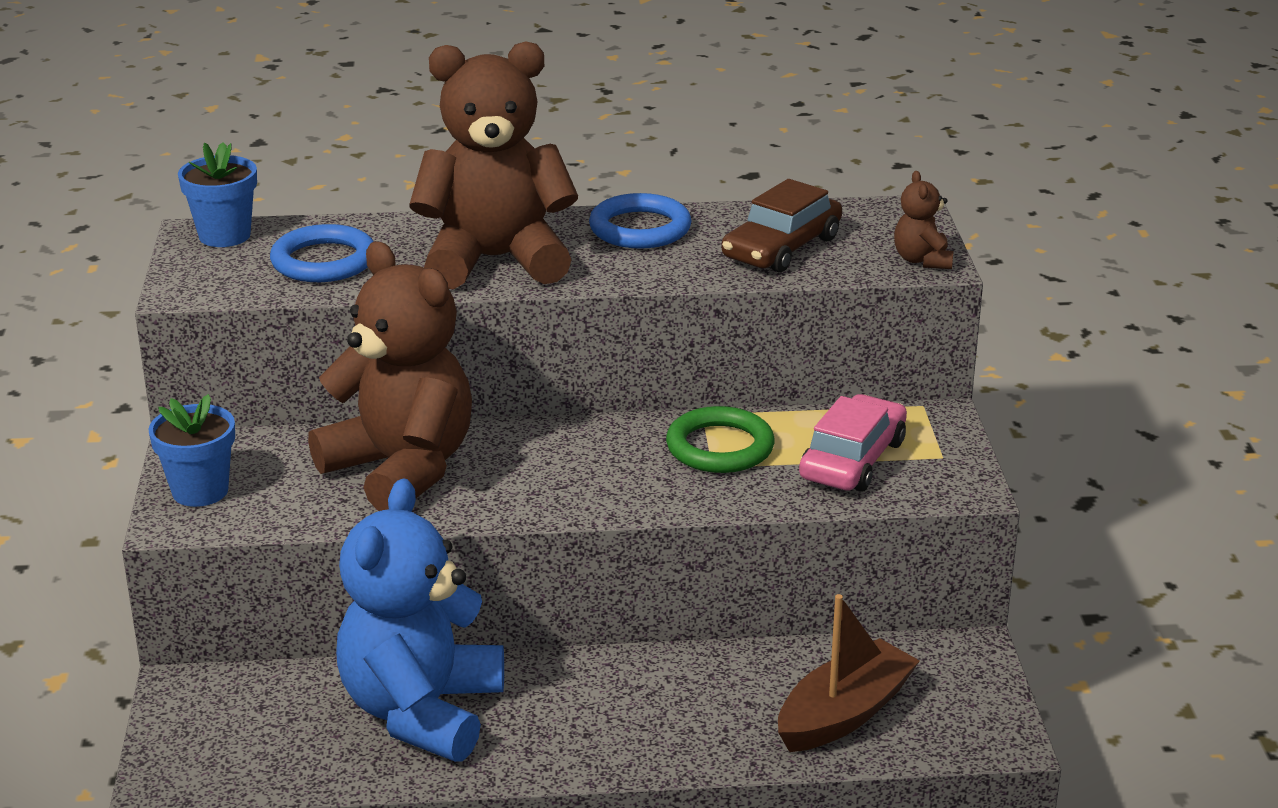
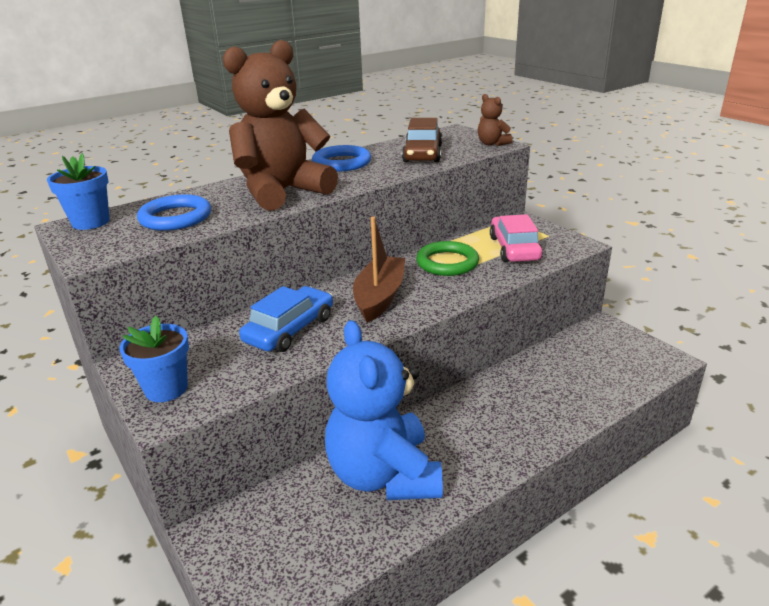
camera: 30 degrees left, 0 degrees up
(401, 469) = (289, 329): brown teddy bear -> blue car
(844, 714) = (592, 377): brown boat -> brown boat (379, 297)

